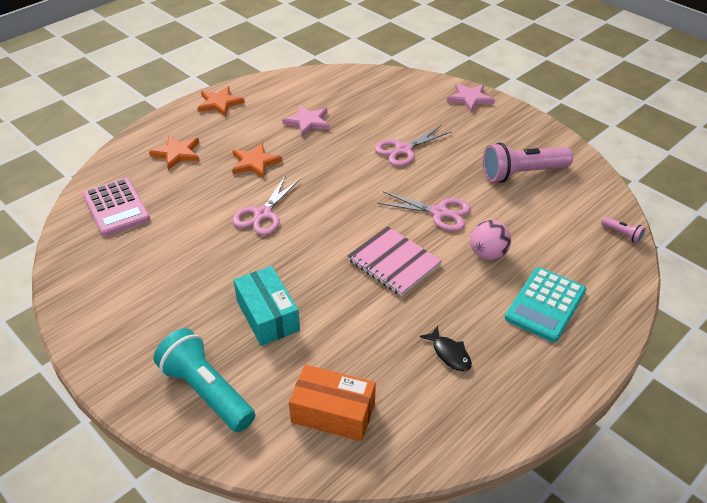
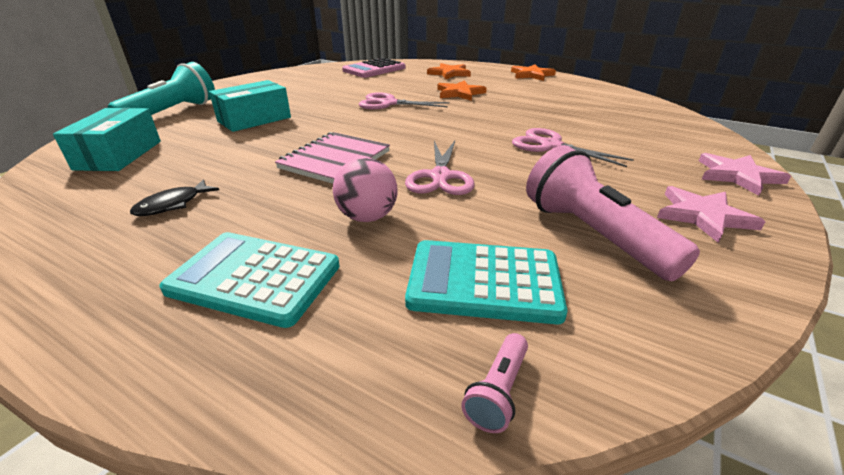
camera: 75 degrees right, 10 degrees down
(308, 122) = (544, 102): pink star -> pink star (703, 216)
(333, 412) = (119, 155): orange box -> turquoise box
(557, 221) = (484, 282): none -> turquoise calculator

